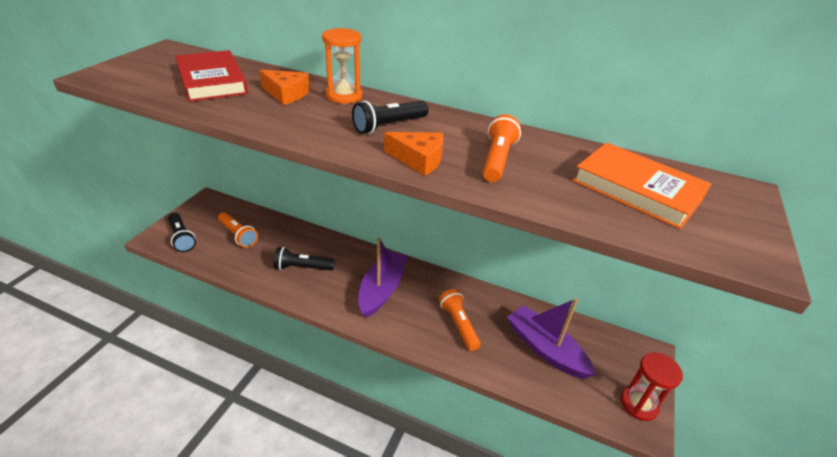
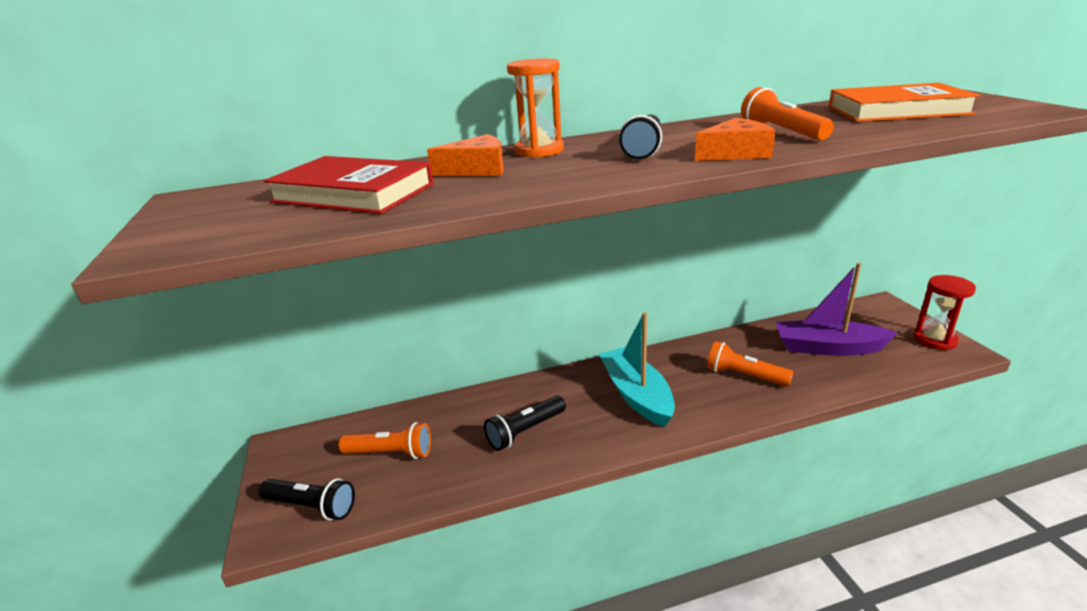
camera: 35 degrees left, 10 degrees down
(382, 289) = (636, 395): purple boat -> turquoise boat

